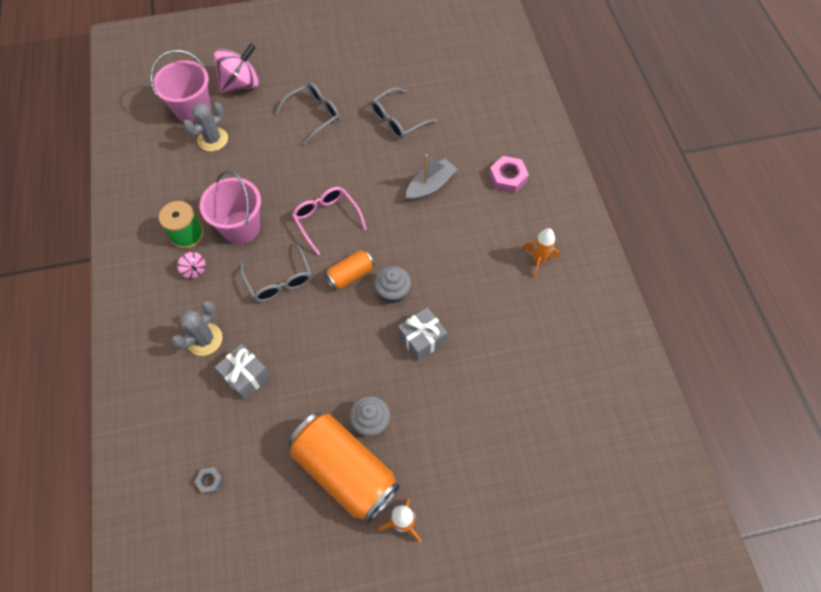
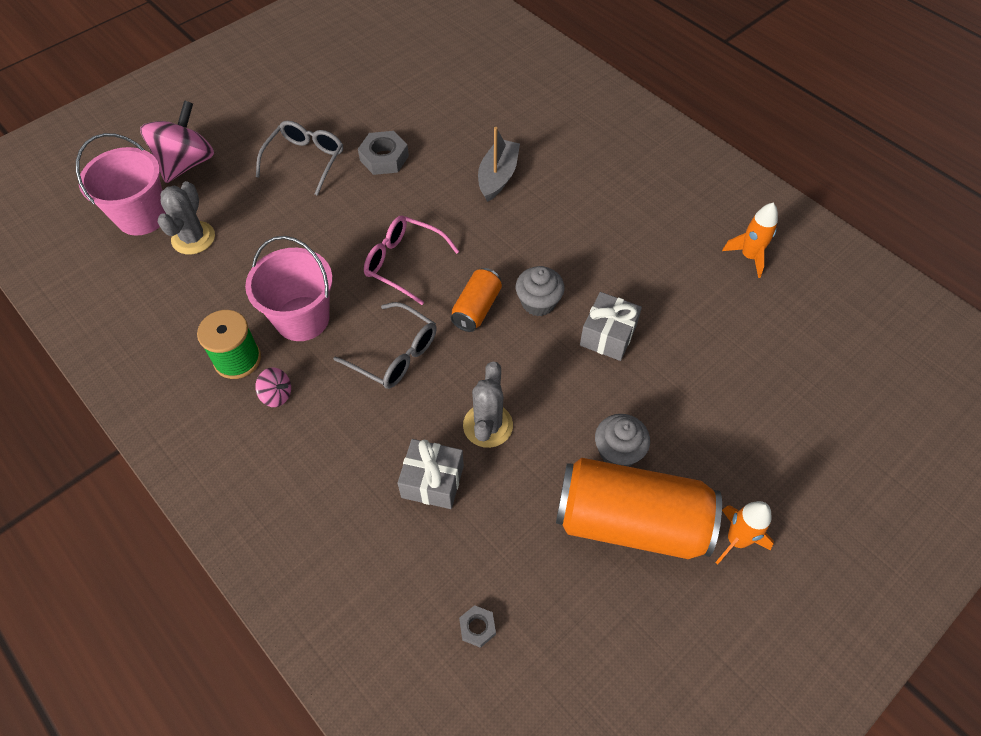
camera: 30 degrees left, 5 degrees down
(204, 339) = (348, 467): grey cactus -> grey cactus (488, 425)
(365, 136) = (384, 158): none -> grey nut
(397, 120) = (410, 126): grey glasses -> none
(507, 178) = (575, 134): pink nut -> none
(538, 260) = (668, 199): orange rocket -> orange rocket (749, 256)

